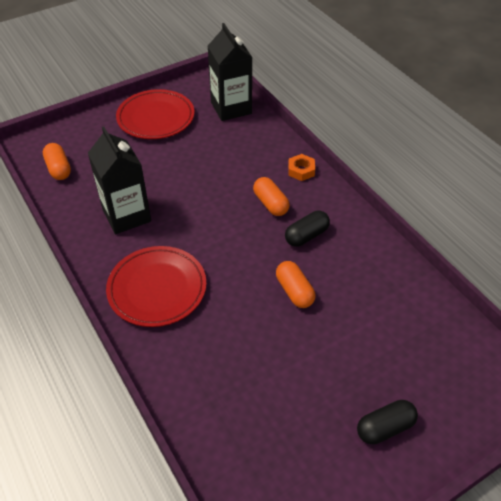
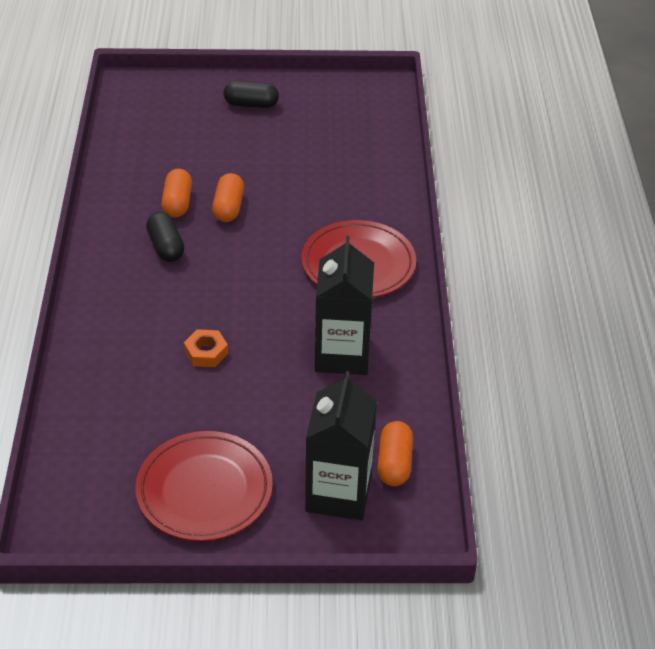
camera: 150 degrees left, 5 degrees down
(231, 108) = (83, 454): black carton -> black carton (338, 493)
(270, 204) = (168, 295): orange capsule -> orange capsule (177, 203)
(301, 170) = (93, 317): orange nut -> orange nut (206, 352)
(306, 236) = (166, 247): black capsule -> black capsule turned 75 degrees clockwise

